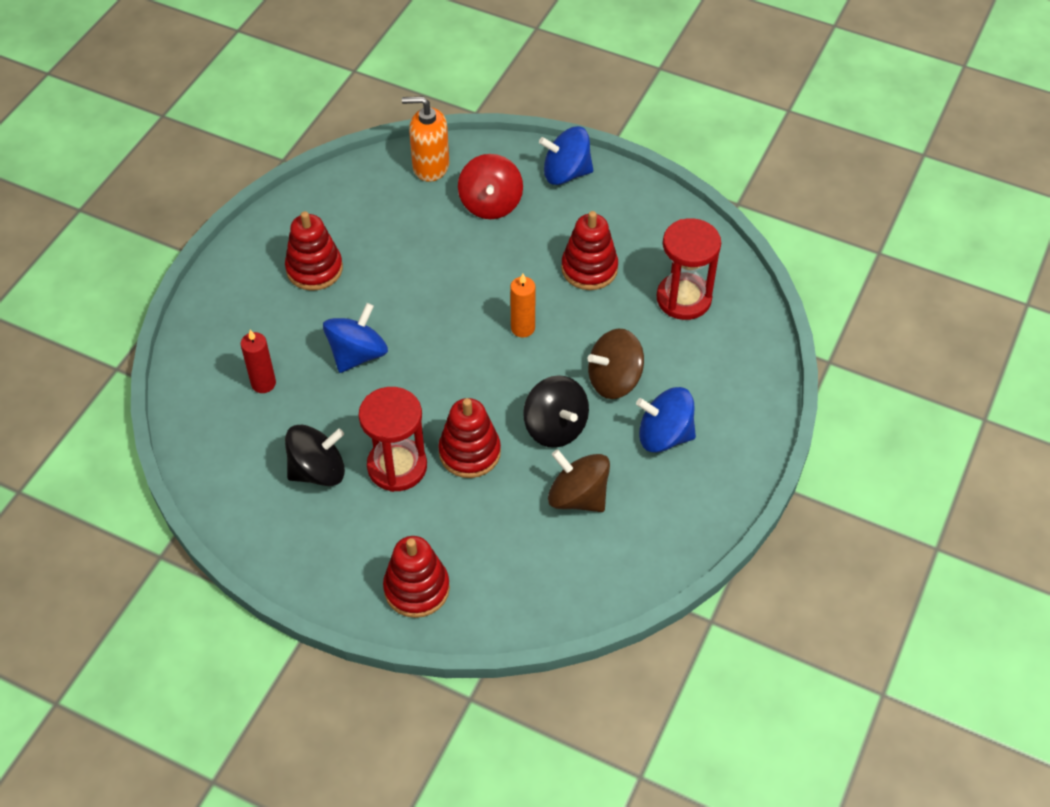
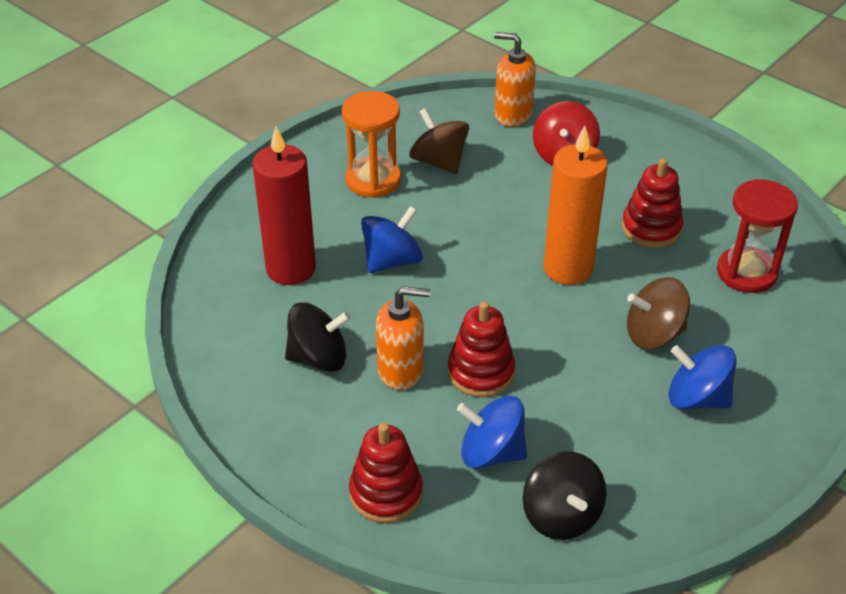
camera: 15 degrees right, 10 degrees down
(263, 383) = (291, 269): red candle -> red candle, size x1.95
(314, 269) = (373, 180): red stacking toy -> orange hourglass
(397, 466) = (401, 370): red hourglass -> orange soap dispenser
(523, 328) = (568, 268): orange candle -> orange candle, size x1.95
(555, 427) = (579, 366): black spinning top -> black spinning top (561, 515)
(566, 173) = (647, 142): blue spinning top -> blue spinning top (491, 452)
(578, 496) = (586, 439): brown spinning top -> brown spinning top (439, 161)

